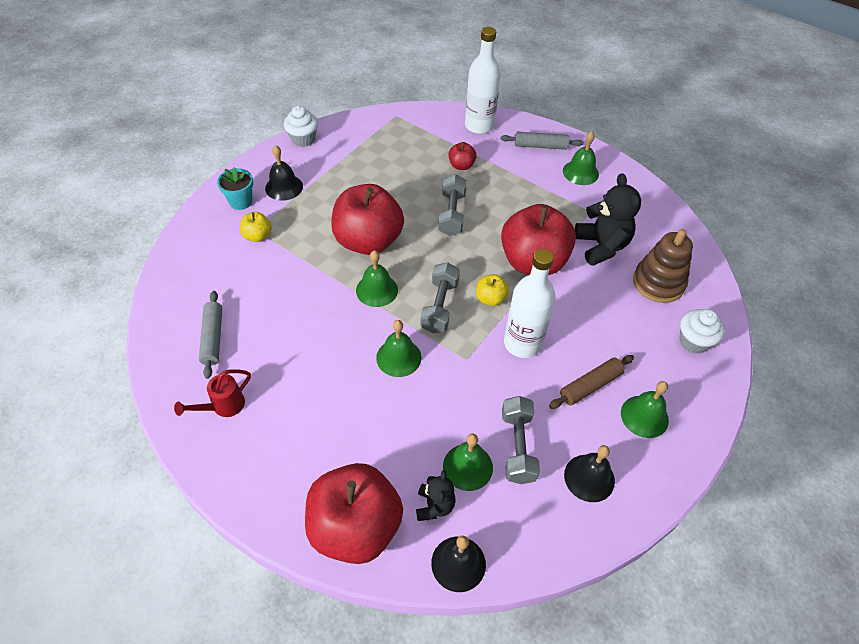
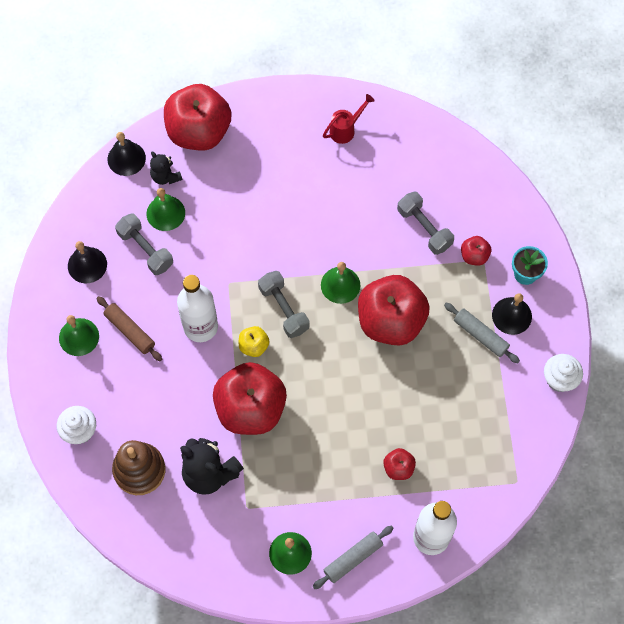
camera: 140 degrees right, 15 degrees up
(213, 338) = (406, 161): grey rolling pin -> grey rolling pin (480, 335)
(223, 407) = (346, 129): red watering can -> red watering can turned 45 degrees clockwise
(257, 236) = (474, 256): yellow apple -> red apple
(398, 357) = (273, 247): green bell -> none
(452, 214) = (354, 404): grey dumbbell -> grey dumbbell (424, 228)
(590, 386) = (130, 331): brown rolling pin -> brown rolling pin turned 60 degrees counterclockwise

